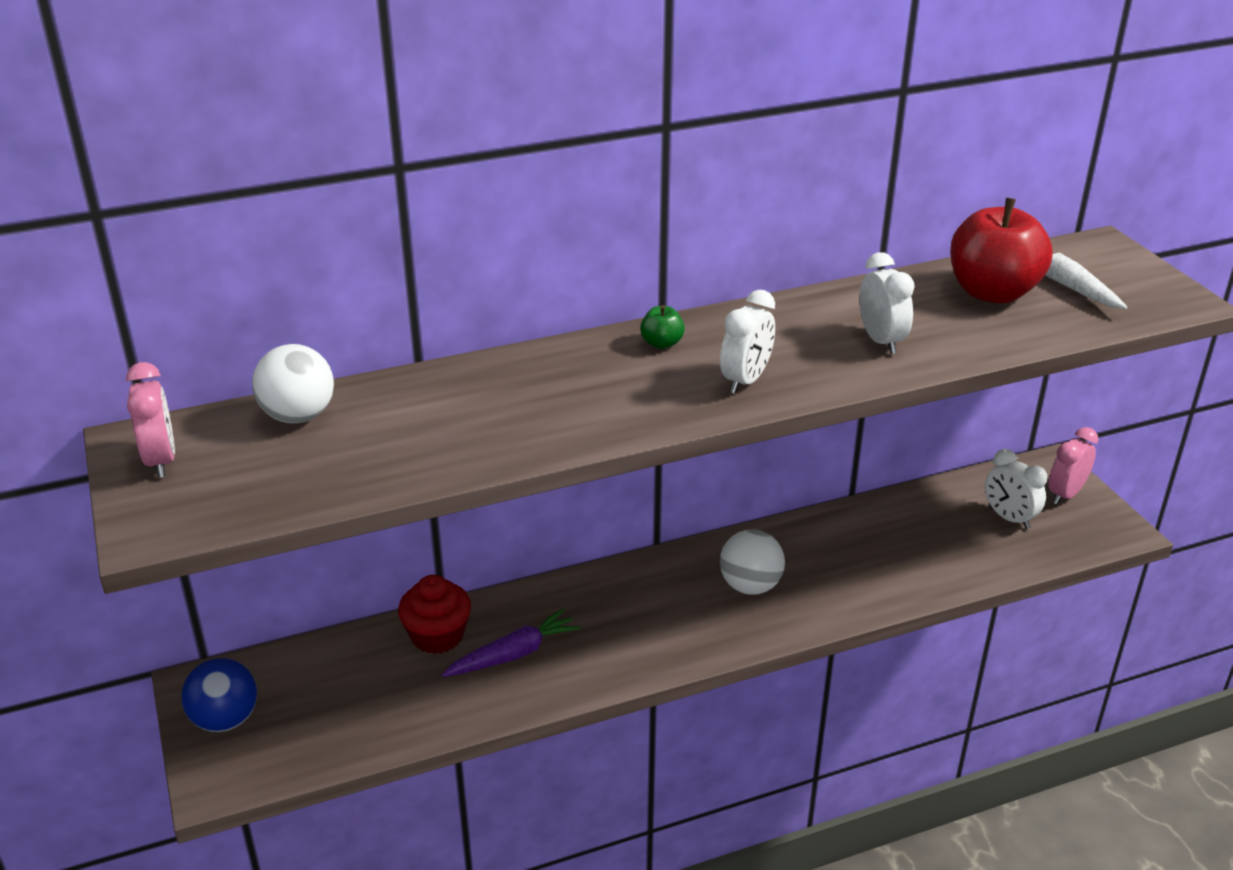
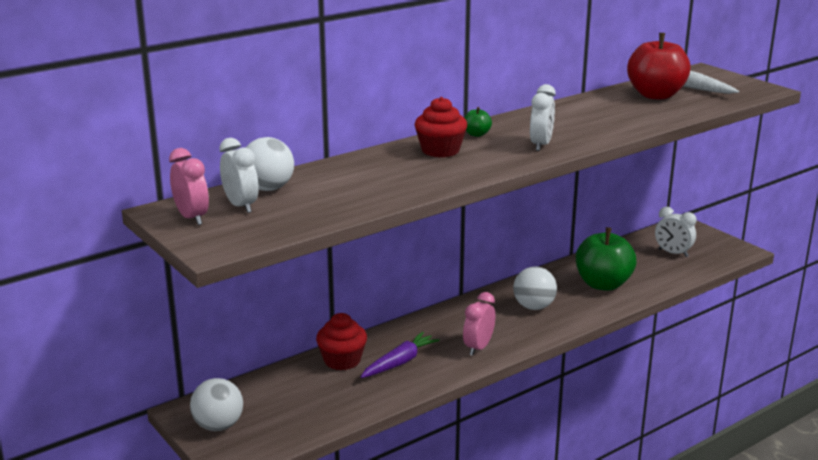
camera: 15 degrees left, 10 degrees down
(225, 720) = (218, 426): blue ball -> white ball
(587, 371) = (440, 150): none -> red cupcake
(873, 561) = (603, 284): none -> green apple
(881, 341) = (607, 121): white clock -> white clock (241, 206)
(1065, 494) = (699, 238): pink clock -> pink clock (478, 347)

